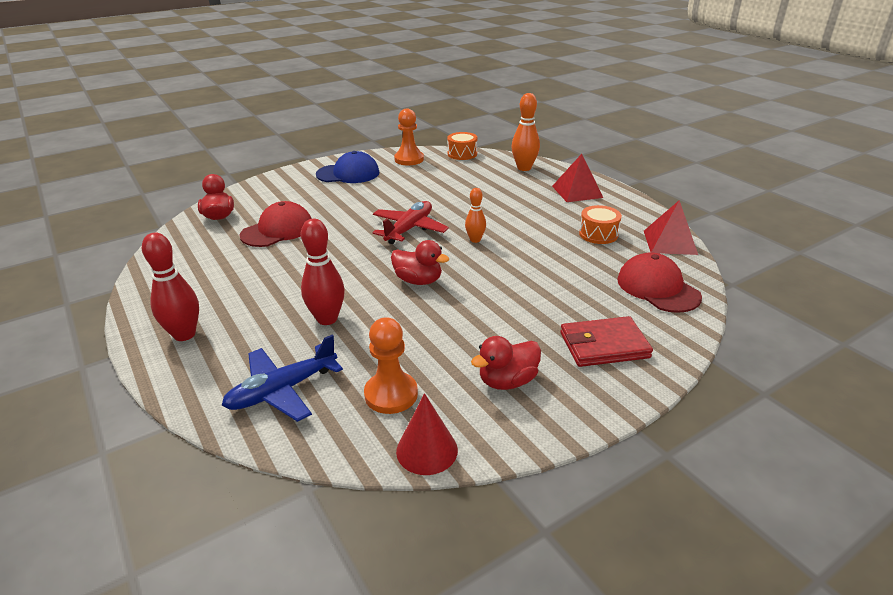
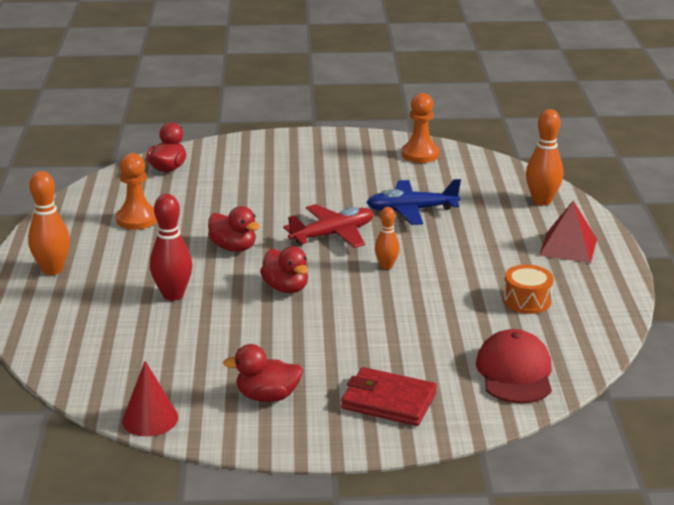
camera: 30 degrees right, 5 degrees down
(184, 334) = (52, 270): red bowling pin -> orange bowling pin
(277, 230) = (207, 198): red cap -> none
(282, 391) = (87, 339): blue plane -> blue plane (411, 210)
(340, 262) = (233, 247): none -> red duck
(348, 174) = (336, 154): blue cap -> none
(391, 394) = (164, 371): orange pawn -> orange pawn (137, 219)
(462, 154) = (489, 163): orange drum -> none
(670, 242) = (597, 334): red pyramid -> none

